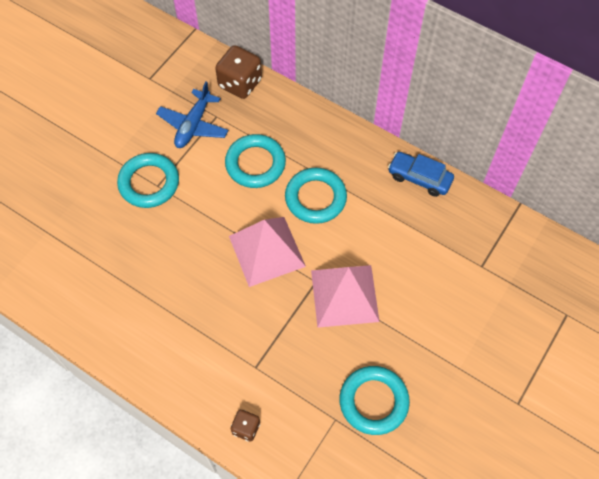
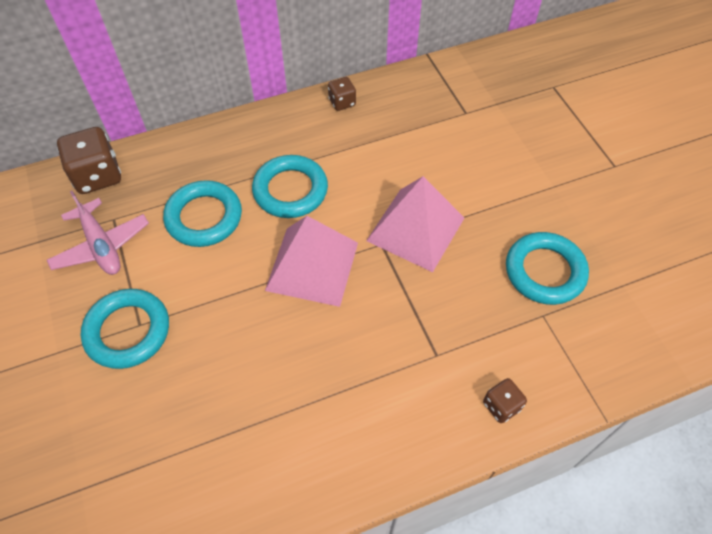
camera: 55 degrees left, 5 degrees down
(193, 125) = (101, 245): blue plane -> pink plane
(419, 178) = (342, 102): blue car -> brown dice

